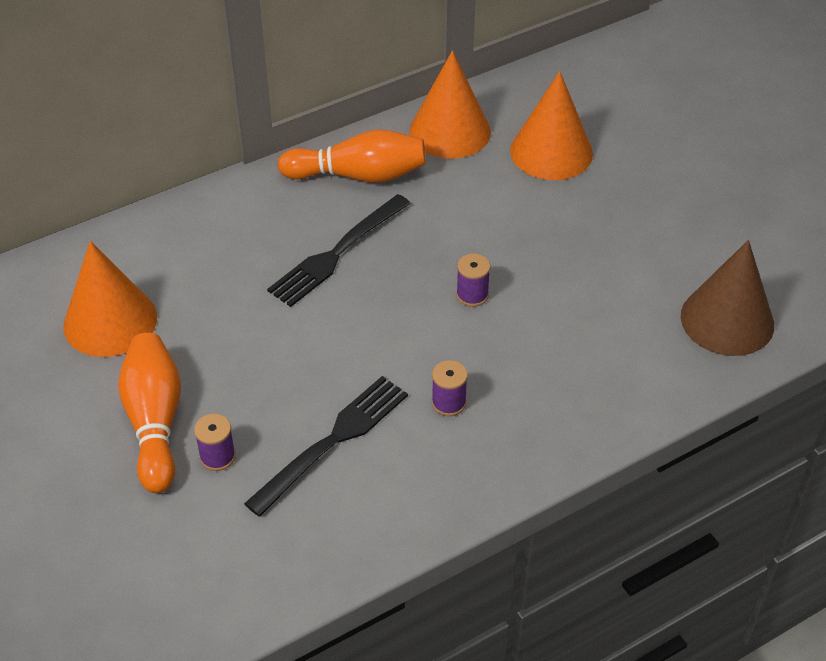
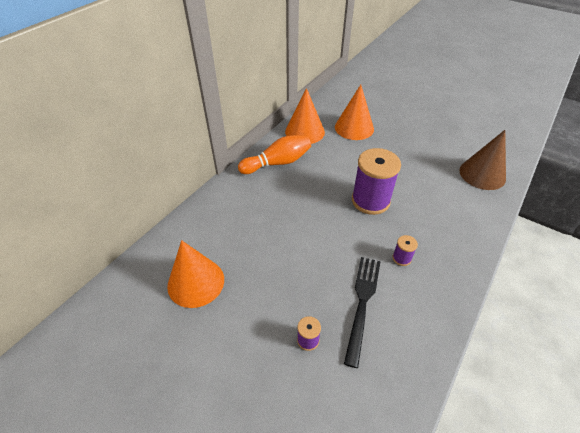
camera: 25 degrees left, 0 degrees up
(155, 422) = (258, 334): orange bowling pin -> none
(337, 253) = (293, 203): black fork -> none
(472, 295) = (370, 200): purple spool -> purple spool, size x2.29

